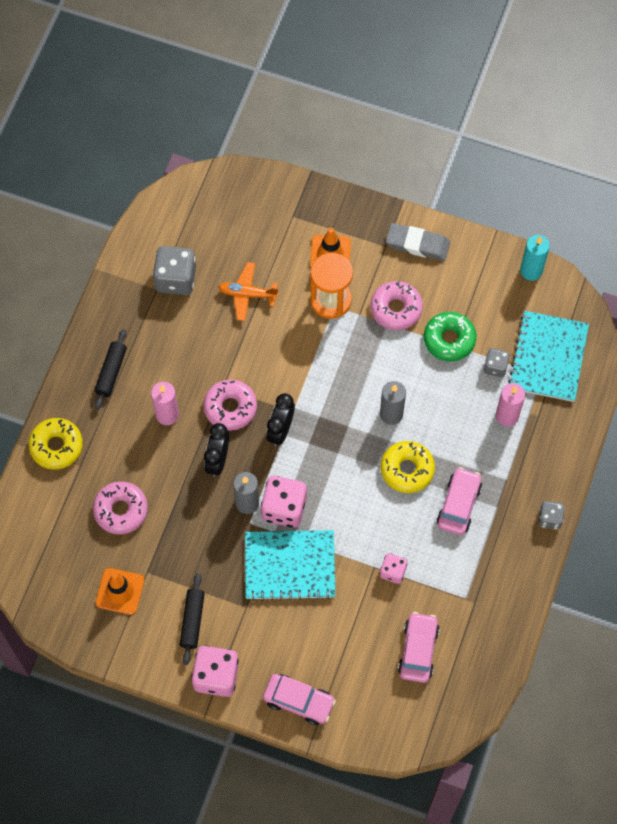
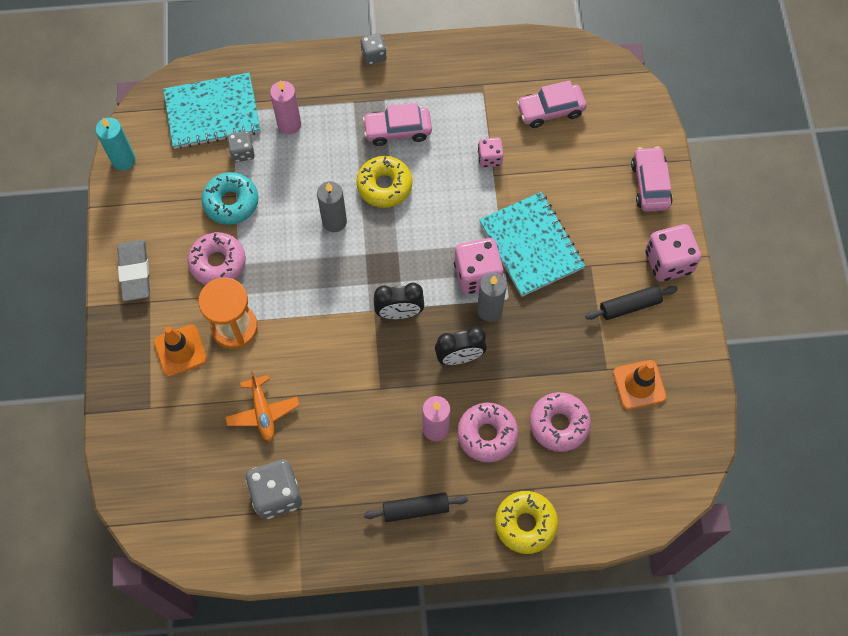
camera: 115 degrees left, 0 degrees up
(230, 408) = (398, 370): pink donut -> pink donut (487, 434)
(449, 340) = (231, 202): green donut -> turquoise donut

